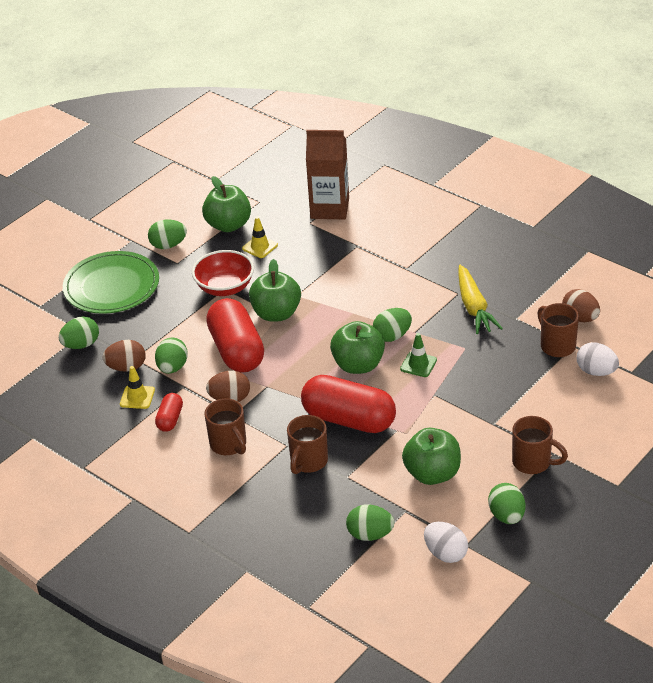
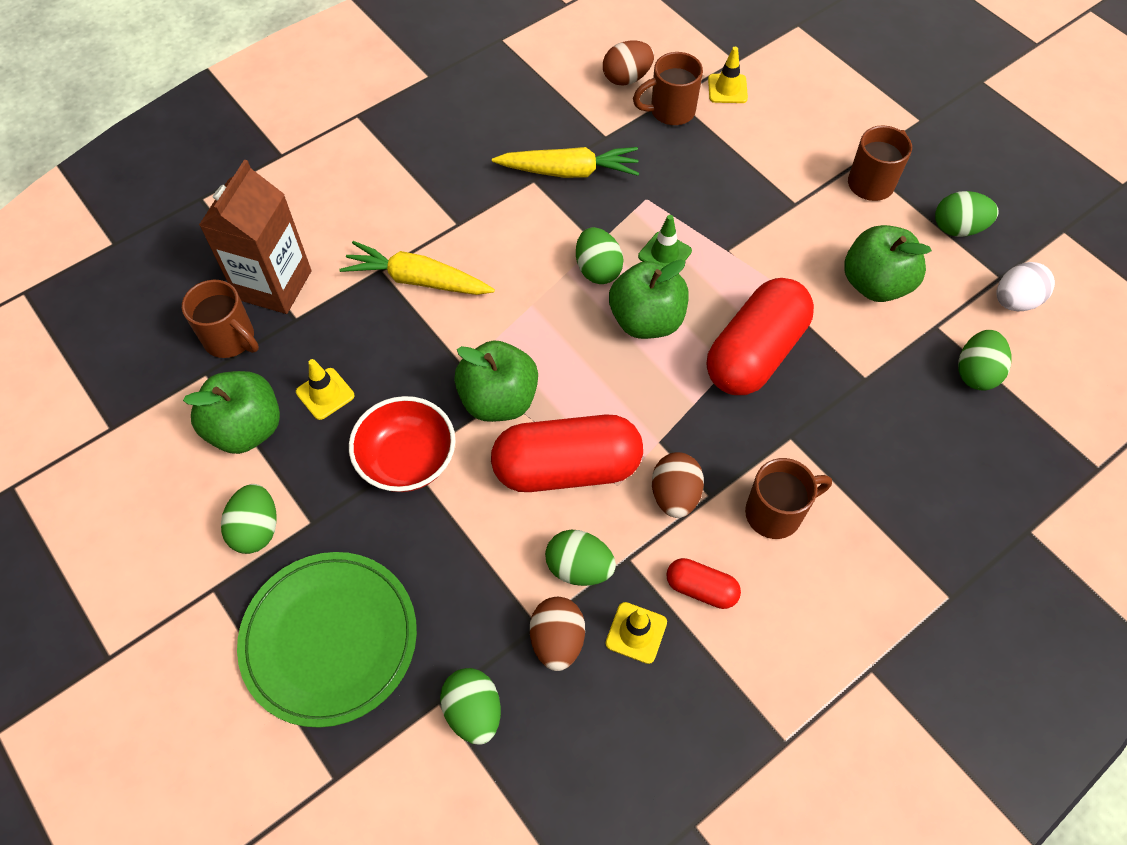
camera: 80 degrees left, 20 degrees up
(308, 462) = (829, 417): brown mug -> brown mug (231, 339)
(354, 262) = (417, 280): none -> yellow carrot
(596, 371) = (727, 89): white egg -> yellow traffic cone

